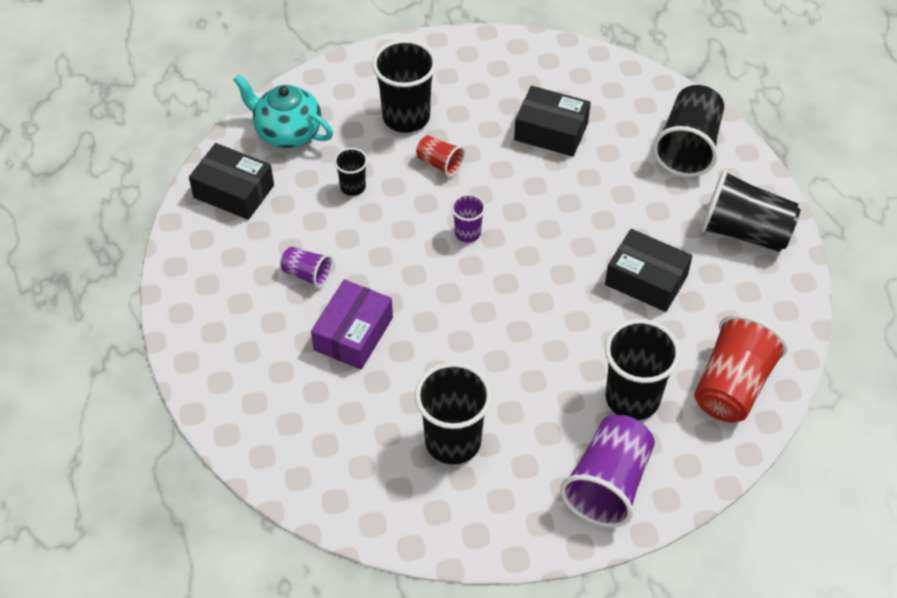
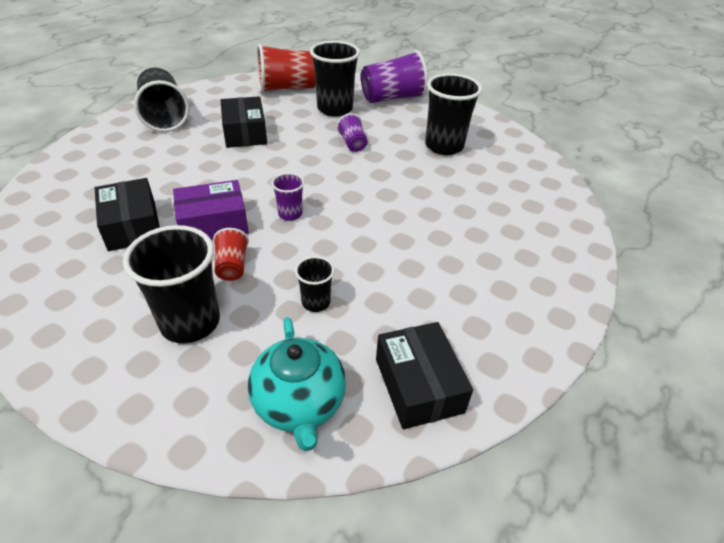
camera: 135 degrees left, 10 degrees down
(307, 274) = (430, 270): purple cup -> purple cup (352, 143)
(353, 334) = (440, 217): purple box -> purple box (213, 224)
(688, 147) = (96, 160): black cup -> none

